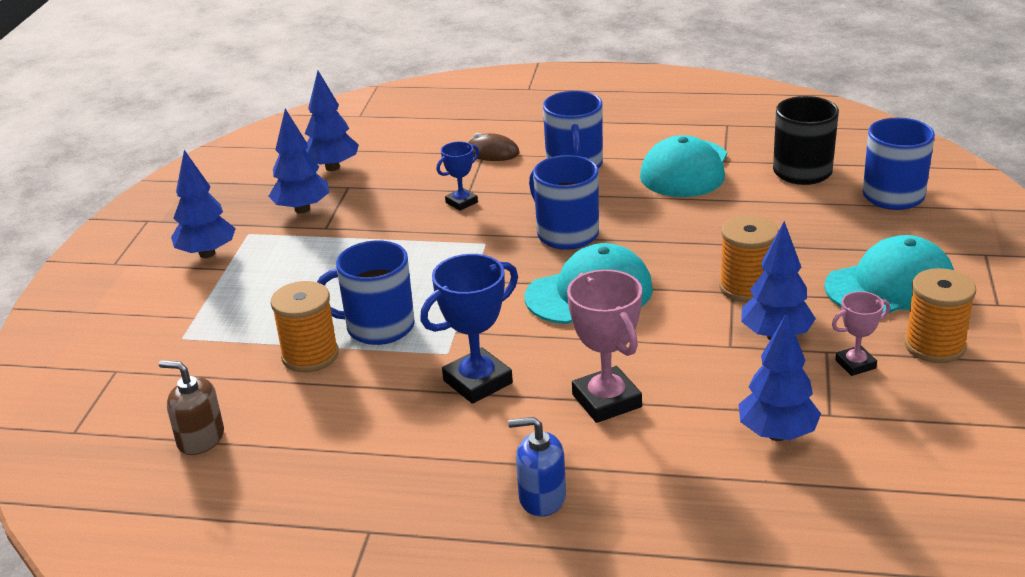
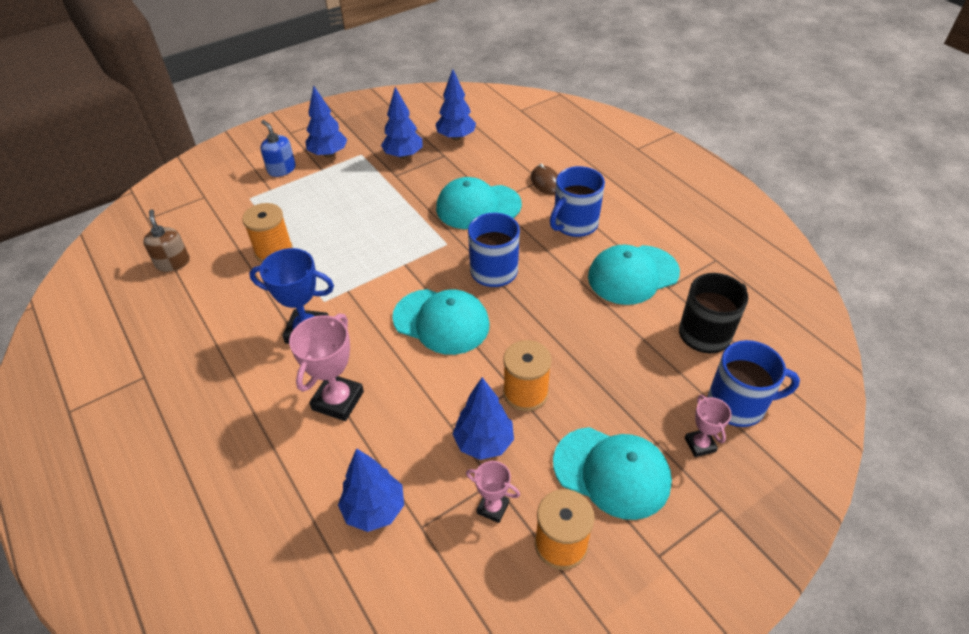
camera: 45 degrees right, 15 degrees up
(378, 327) = (323, 258): blue mug -> none
(461, 202) = (478, 206): blue trophy -> turquoise cap
(542, 498) = (222, 430): blue soap dispenser -> blue soap dispenser (281, 169)
(913, 232) = (700, 445): none -> pink trophy

